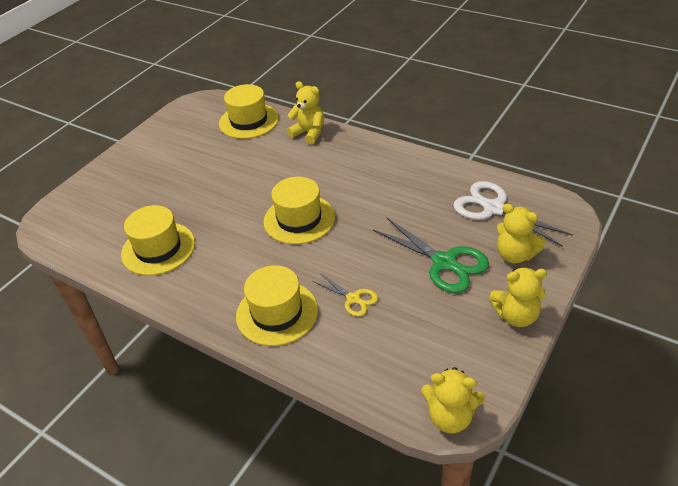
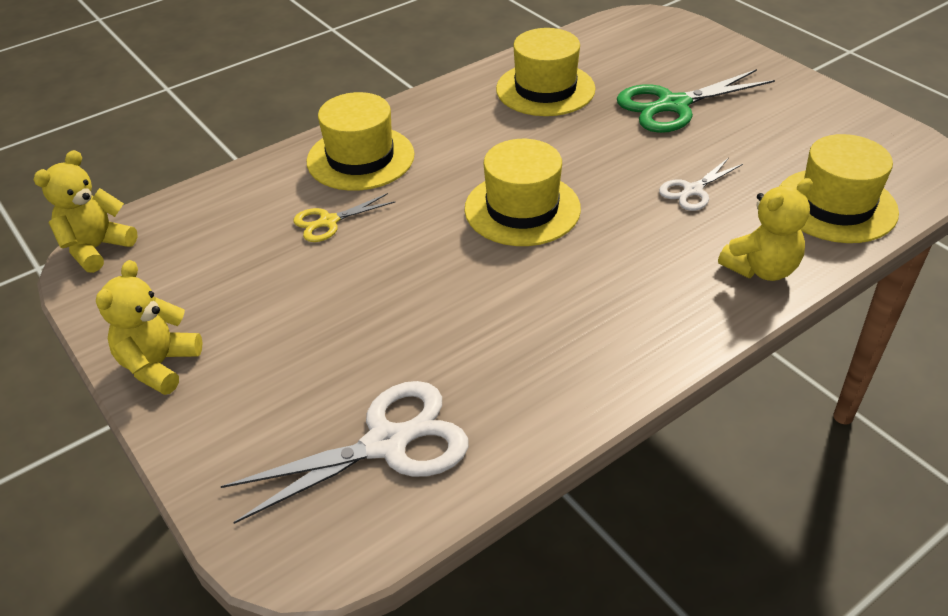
camera: 110 degrees right, 0 degrees up
(254, 164) = (693, 190): none -> white scissors
(444, 262) = (317, 329): green scissors -> green scissors (673, 105)
(515, 255) = (262, 420): yellow teddy bear -> none

